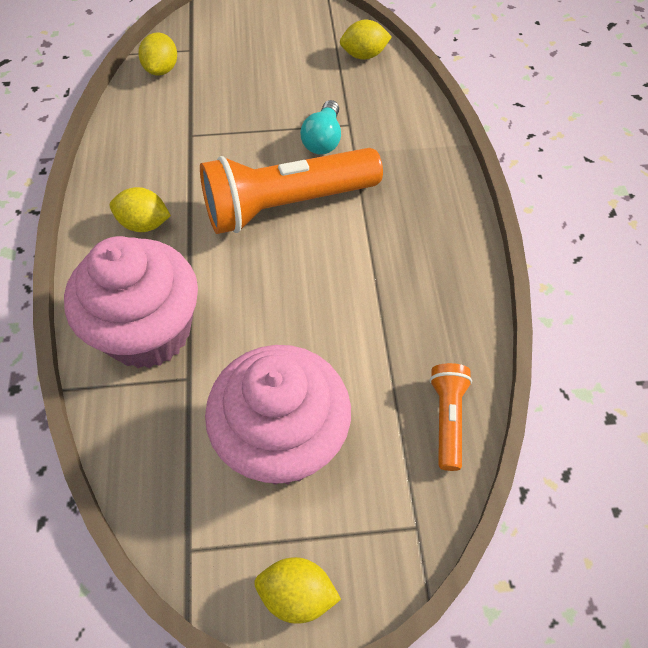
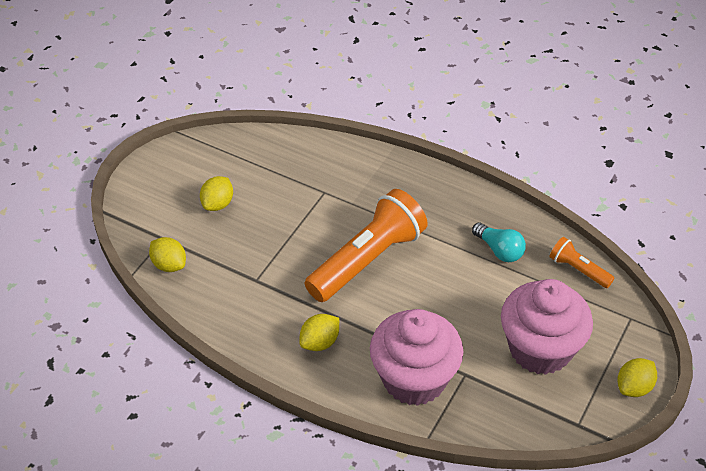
camera: 55 degrees left, 10 degrees down
(286, 204) = (367, 260): orange flashlight -> orange flashlight turned 150 degrees counterclockwise
(323, 139) = (326, 212): turquoise light bulb -> turquoise light bulb (499, 250)
(364, 55) = (265, 149): yellow lemon -> yellow lemon (218, 204)

